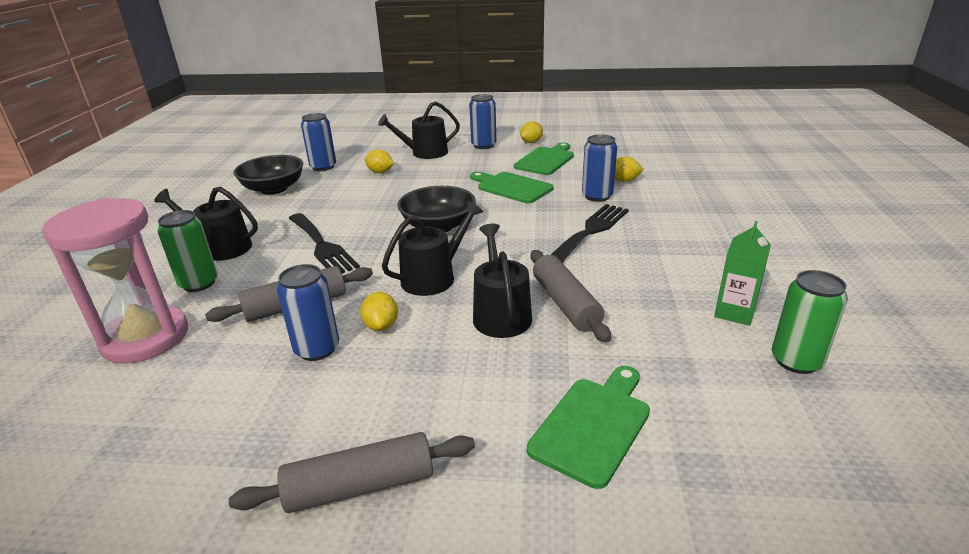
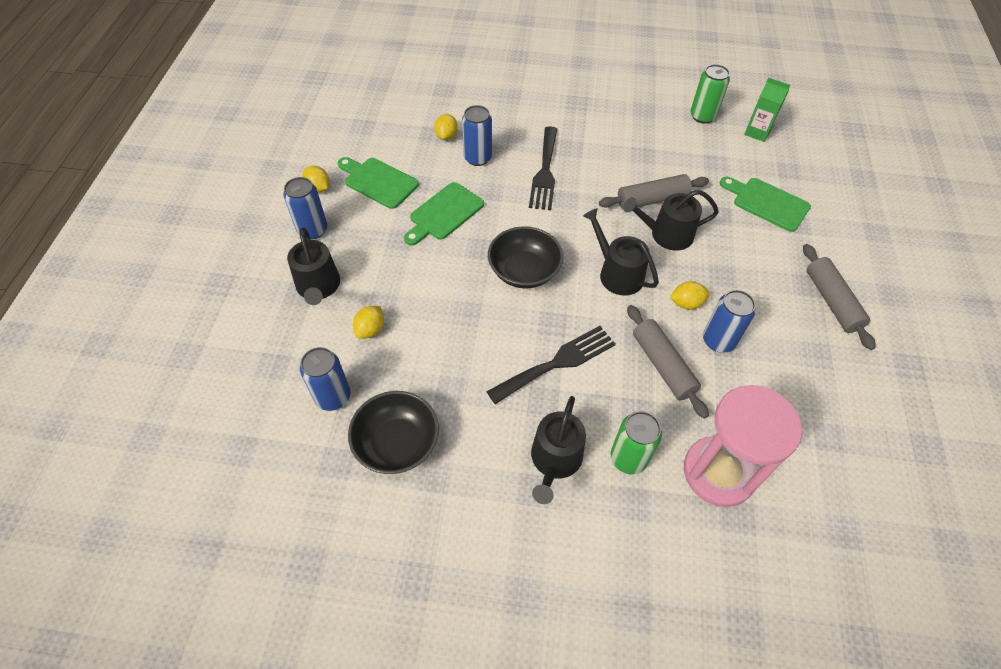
camera: 90 degrees left, 25 degrees up
(590, 231) = (545, 172): black fork -> black fork turned 120 degrees counterclockwise
(734, 312) = (657, 126): green carton -> green carton (757, 132)

